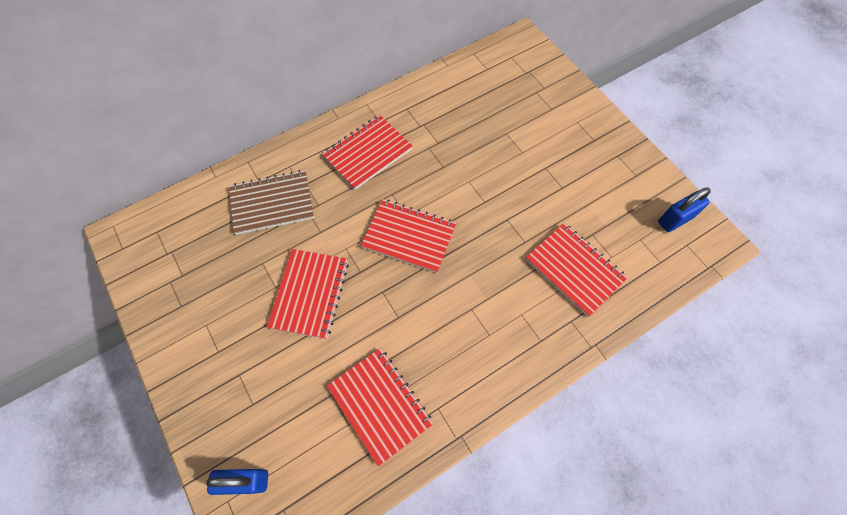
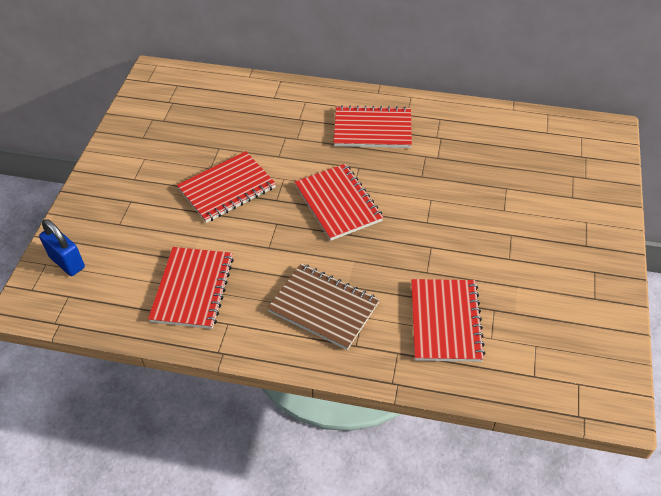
camera: 45 degrees right, 15 degrees down
(272, 203) = (267, 117): brown notebook -> brown notebook (323, 307)
(675, 220) = (591, 357): blue padlock -> none

